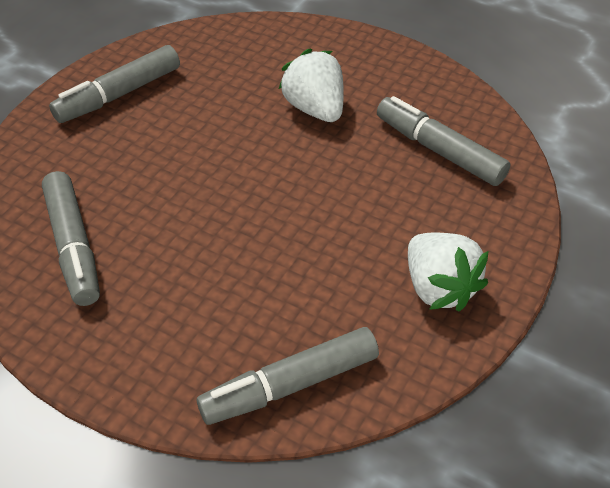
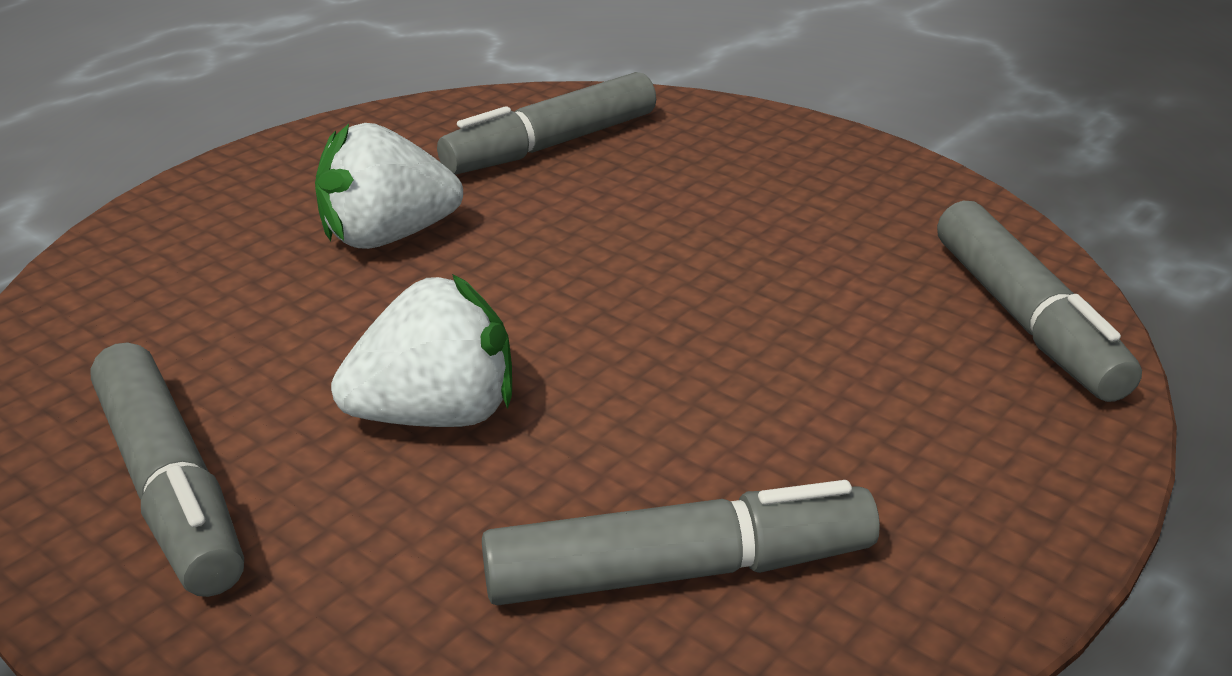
camera: 80 degrees left, 15 degrees down
(438, 288) = (834, 182): white strawberry -> white strawberry (436, 415)

